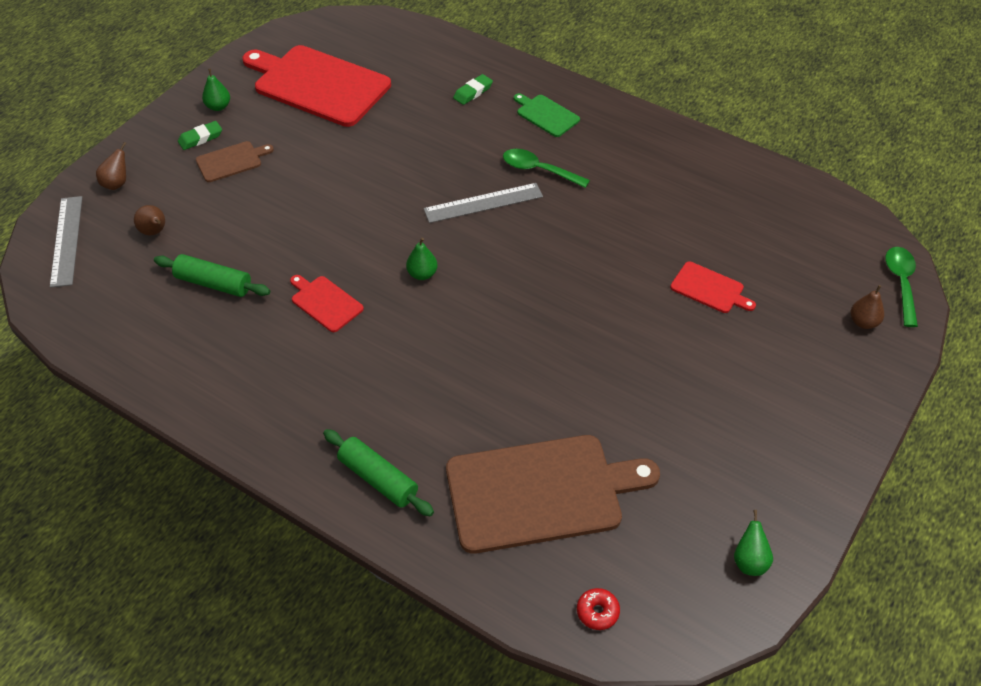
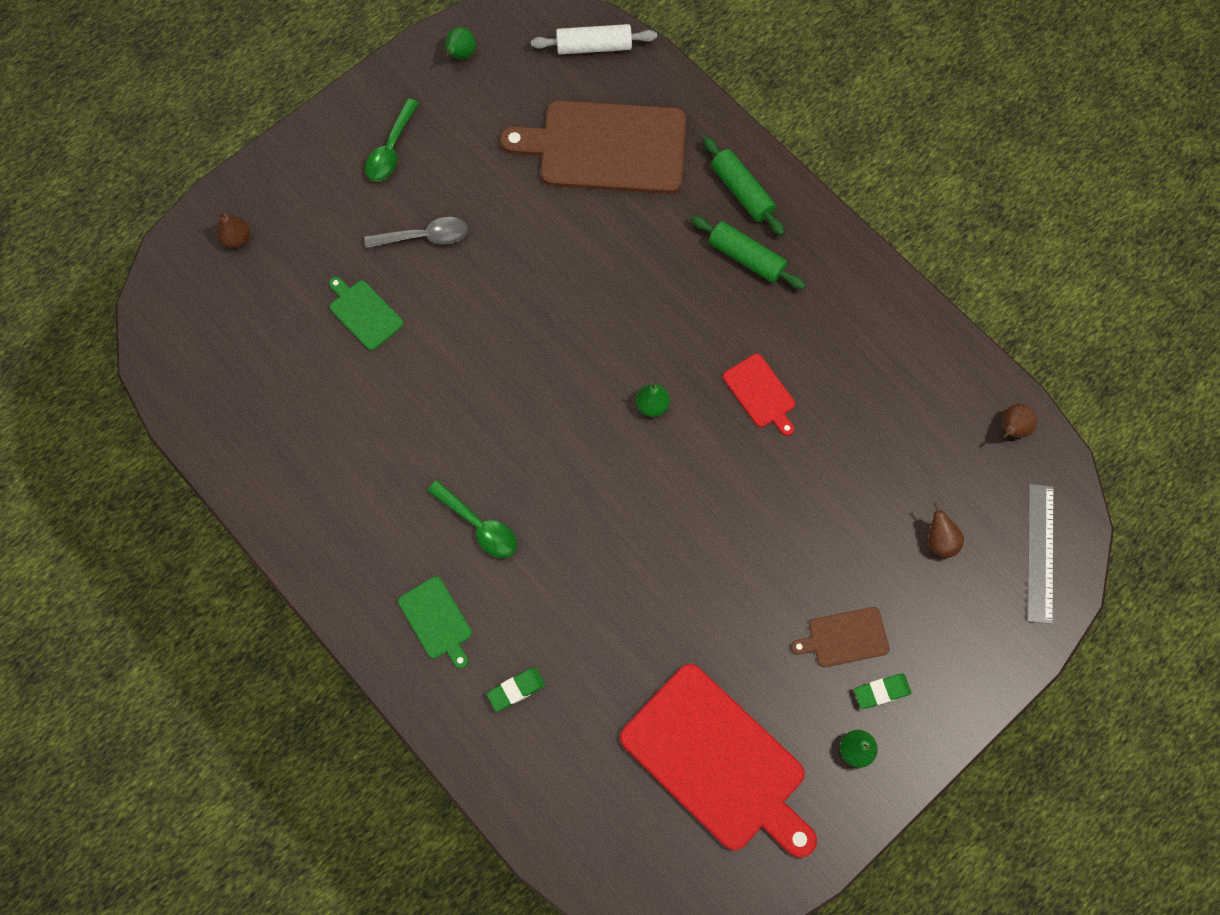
camera: 165 degrees left, 20 degrees up
(117, 183) = (986, 633): brown pear -> brown pear (1012, 428)
(213, 283) = (875, 448): green rolling pin -> green rolling pin (746, 257)
(483, 203) = (559, 490): grey ruler -> none
(597, 612) = (594, 46): red donut -> white rolling pin
(689, 362) = (424, 237): none -> grey spoon
(709, 289) = (364, 313): red cutting board -> green cutting board
(901, 283) = (171, 272): green spoon -> green spoon (391, 149)

